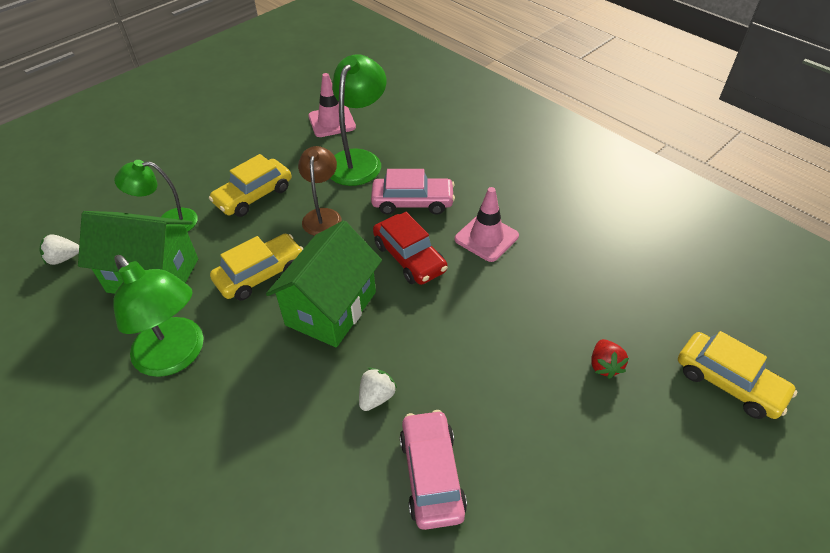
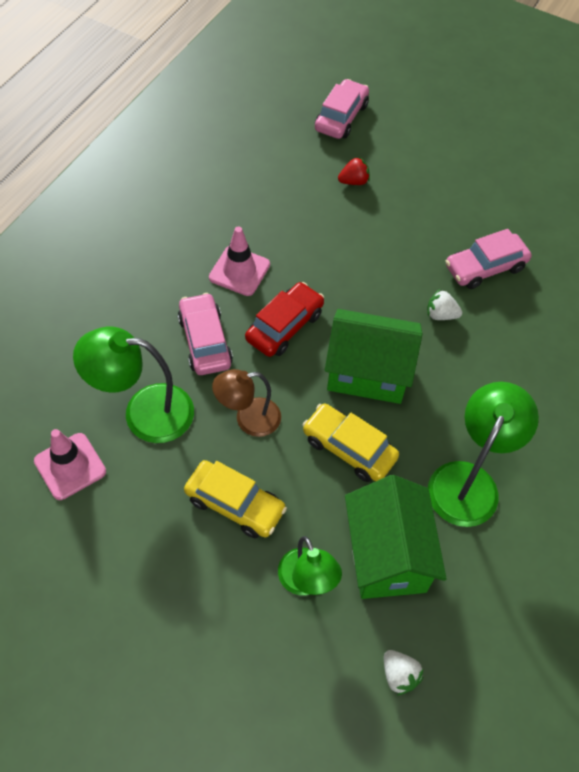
camera: 110 degrees left, 10 degrees up
(728, 382) = (341, 117): yellow car -> pink car

